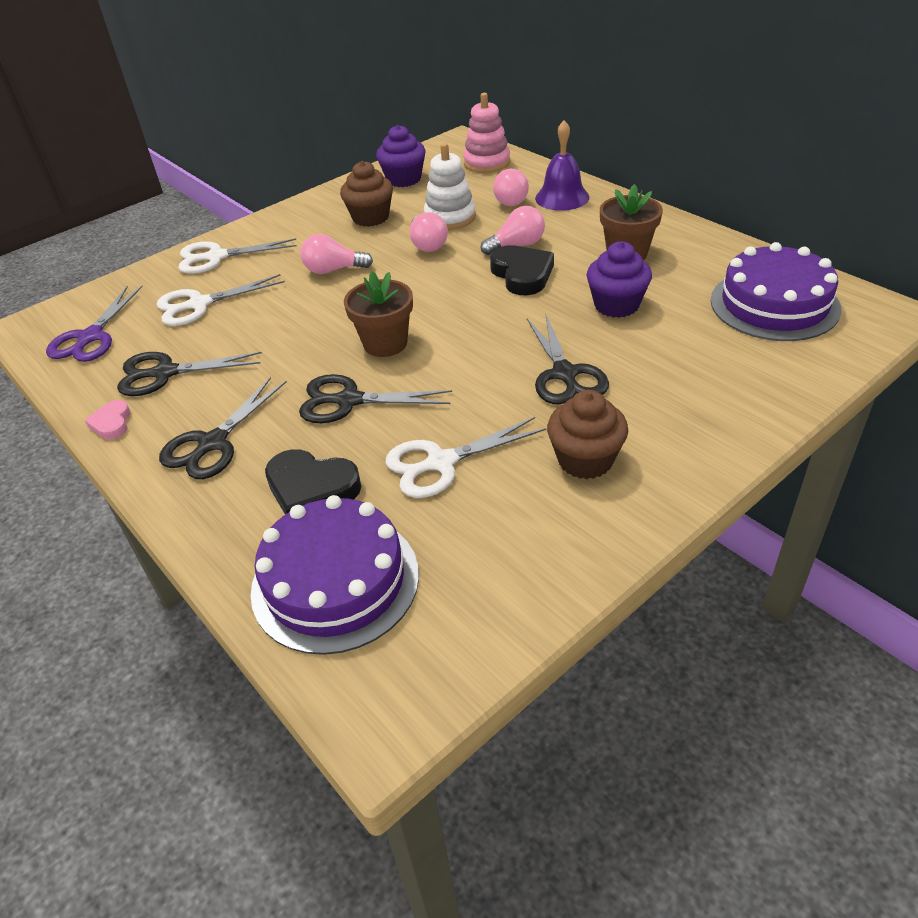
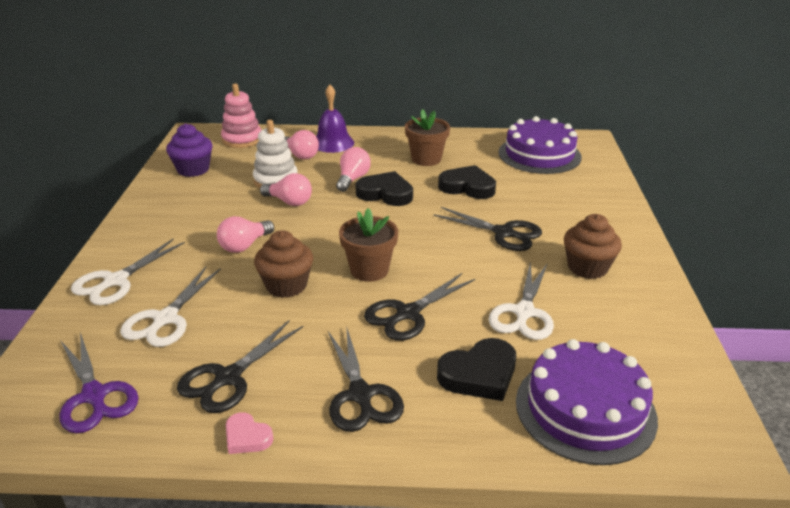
camera: 50 degrees left, 10 degrees down
(370, 217) = (211, 202): brown cupcake -> brown cupcake (286, 285)
(616, 305) = (467, 187): purple cupcake -> black heart

